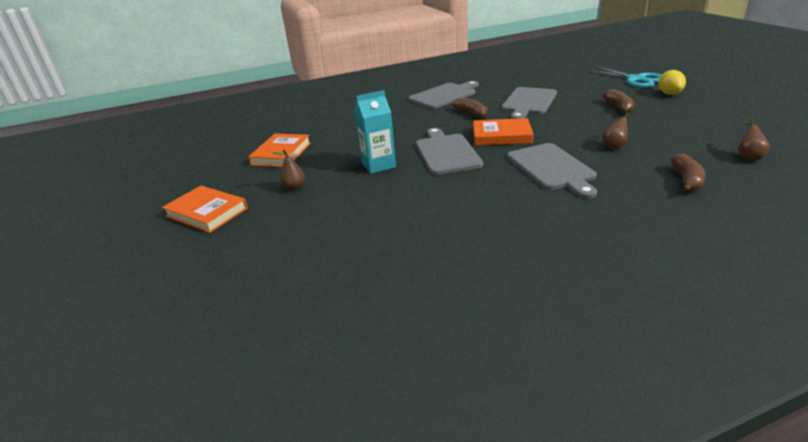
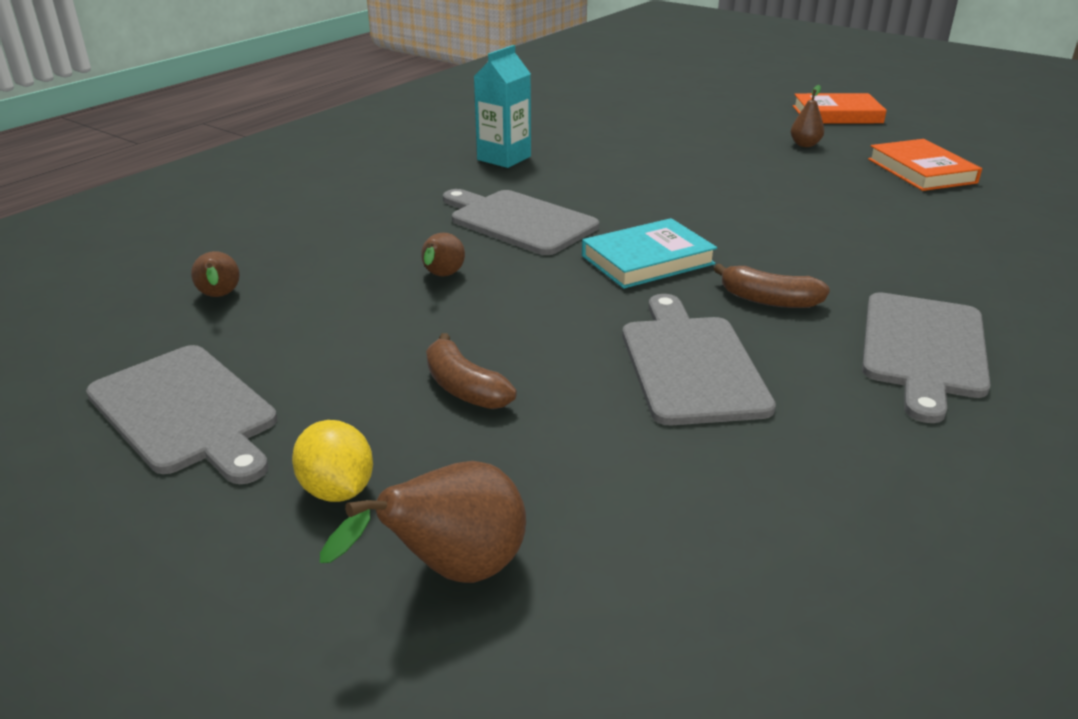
camera: 145 degrees right, 0 degrees up
(378, 165) = (758, 182): turquoise carton -> turquoise carton (504, 158)
(446, 152) = (695, 215): grey cutting board -> grey cutting board (185, 412)
(501, 136) = (647, 260): orange book -> turquoise book
(635, 79) = (452, 572): turquoise scissors -> brown pear
(686, 180) = (328, 238): brown banana -> none

